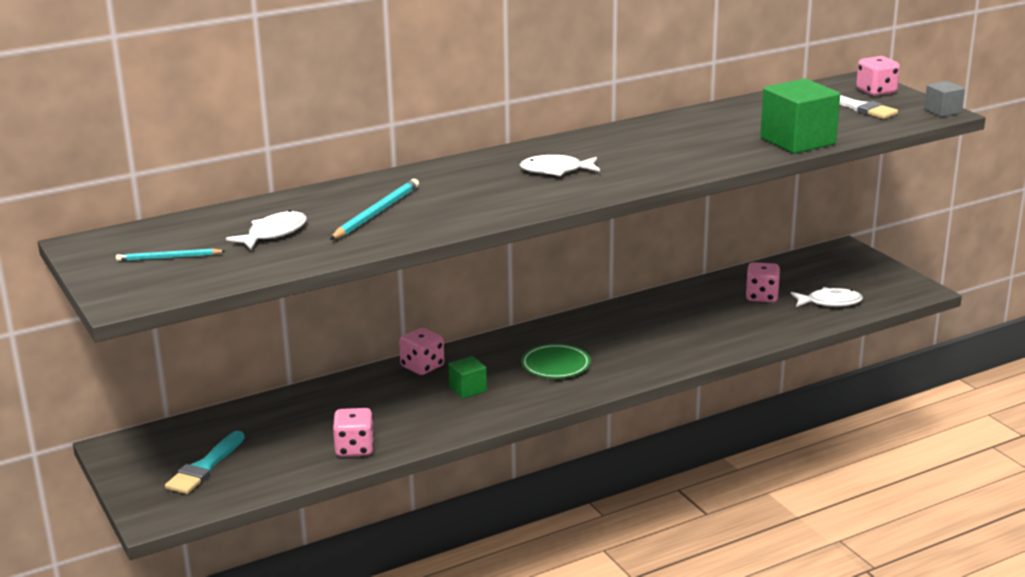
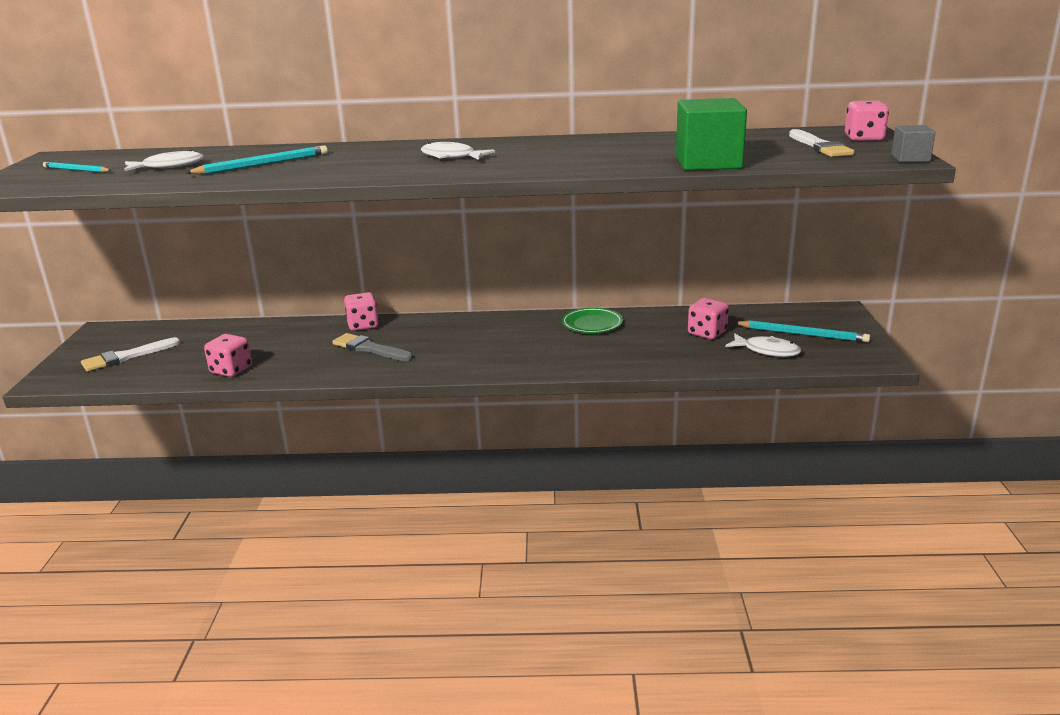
camera: 30 degrees right, 0 degrees up
(205, 467) = (126, 357): turquoise brush -> white brush
(468, 389) = (369, 348): green cube -> grey brush
(555, 365) = (459, 347): green plate -> green plate (592, 324)
(840, 279) = (803, 334): none -> turquoise pencil

